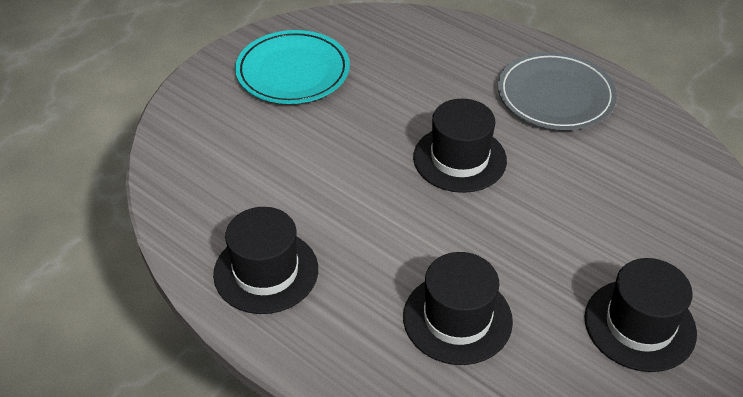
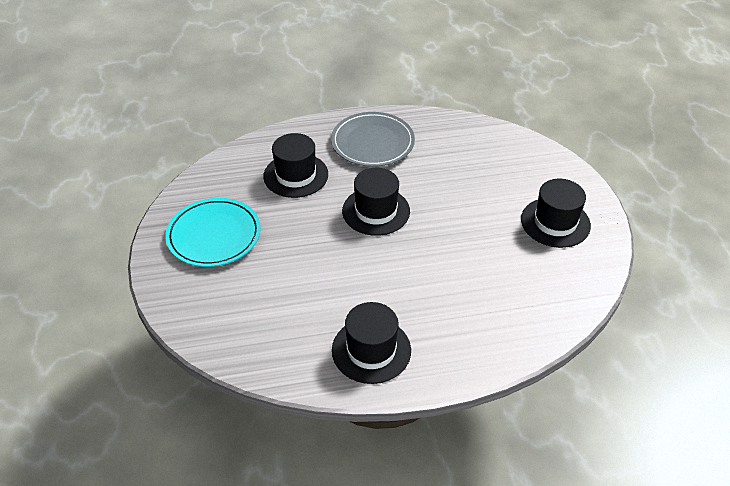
camera: 50 degrees left, 0 degrees up
(457, 318) = (487, 287): black hat -> black hat (296, 175)

